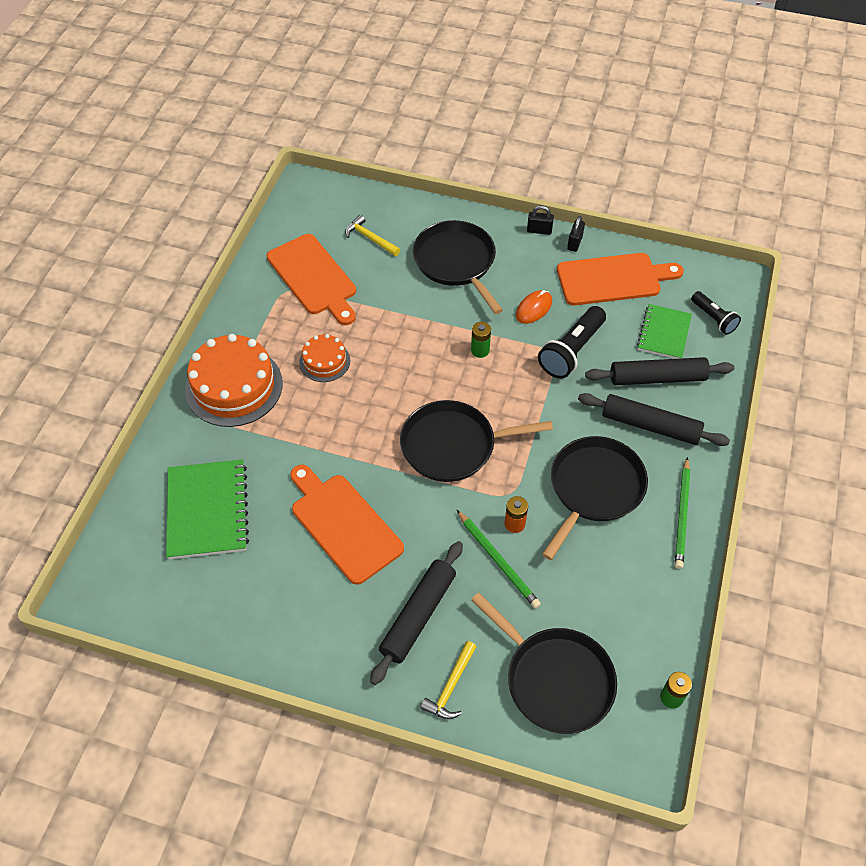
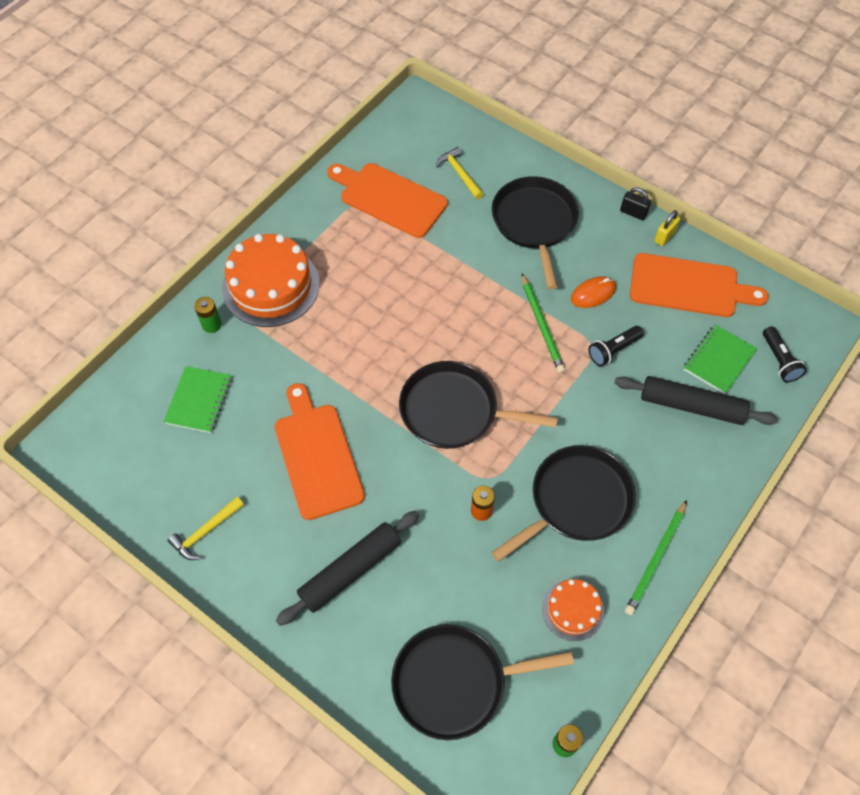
camera: 20 degrees right, 5 degrees up
(208, 510) = (199, 400): green notebook -> green notebook, size x0.65
(314, 277) = (389, 198): orange cutting board -> orange cutting board turned 135 degrees clockwise
(324, 361) = (365, 287): orange cake -> orange cake (573, 610)
(450, 686) = (352, 652): yellow hammer -> yellow hammer (205, 532)
(480, 350) = (520, 321): green battery -> green battery (211, 325)
(497, 560) = (449, 542): green pencil -> green pencil (542, 325)
(554, 679) = (455, 682): black pan -> black pan turned 105 degrees clockwise
(571, 351) = (613, 350): black flashlight -> black flashlight, size x0.62
(574, 243) = (664, 236): black padlock -> yellow padlock
(650, 426) = (662, 454): black rolling pin -> none

